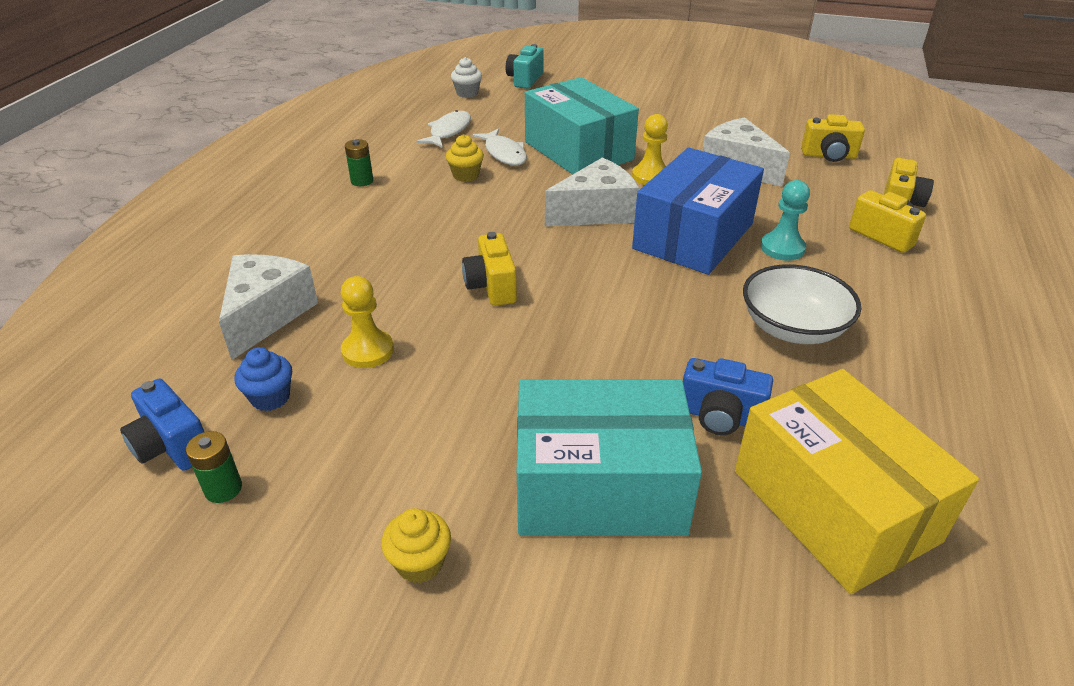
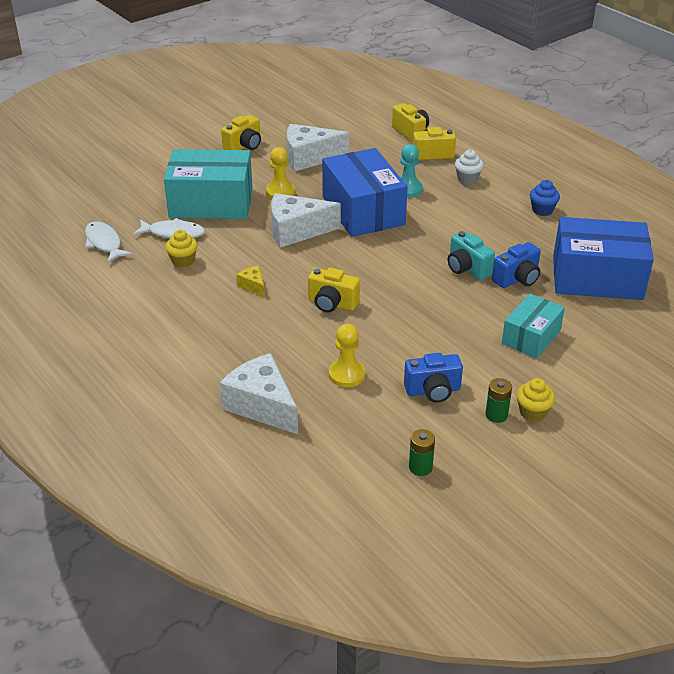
camera: 55 degrees left, 0 degrees up
(172, 446) = (363, 480): blue camera -> blue camera (433, 391)
(270, 398) = (354, 427): blue cupcake -> blue cupcake (542, 210)
(362, 181) = (129, 309): green battery -> green battery (496, 415)
(467, 93) = (51, 210): white cupcake -> white cupcake (467, 179)
(469, 226) = (253, 286): none -> yellow cheese
(525, 80) = (68, 176): turquoise camera -> turquoise camera (467, 269)
(596, 212) = (296, 231): white cheese -> white cheese turned 105 degrees counterclockwise
(599, 487) = (531, 337): turquoise box -> turquoise box, size x0.58
(792, 328) = (476, 224): white bowl -> none
(829, 156) = (337, 123): yellow camera -> yellow camera (244, 146)
(834, 505) = (597, 278): yellow box -> blue box

